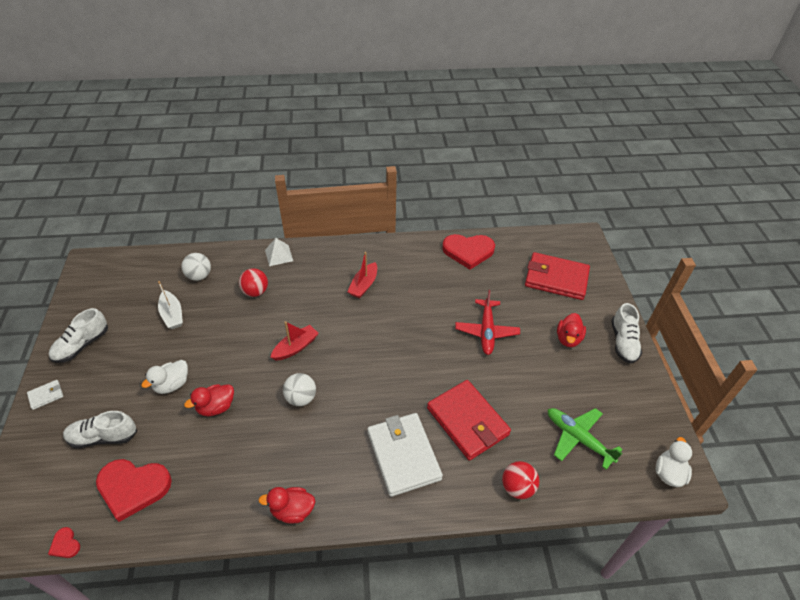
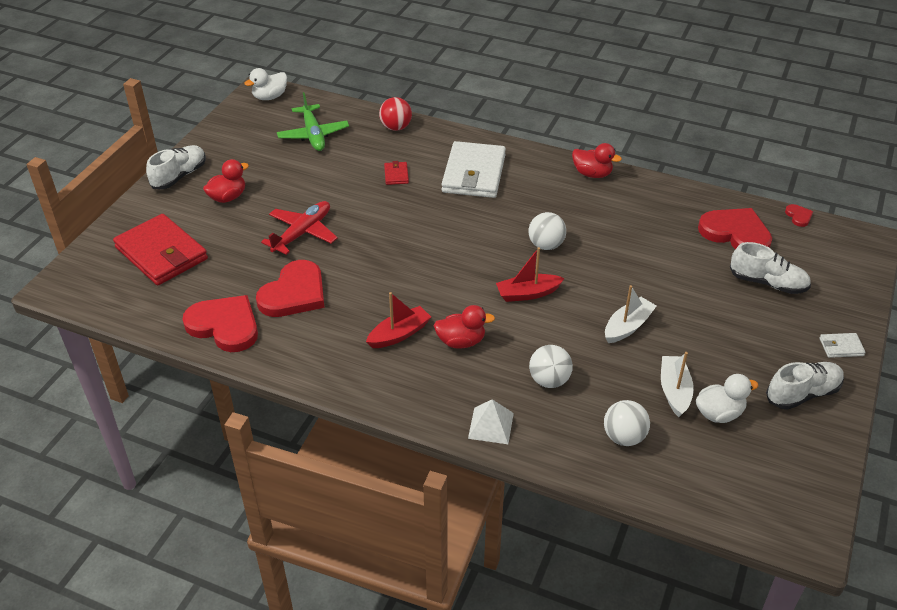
camera: 150 degrees left, 5 degrees down
(172, 384) = (686, 306): white duck -> white duck (719, 413)
(214, 349) = (627, 326): none -> white boat
(216, 407) = (640, 268): red duck -> red duck (461, 341)
(255, 292) = (549, 380): red ball -> white ball
(449, 285) = (294, 293): none -> red heart
(468, 421) = (396, 175): red wallet -> red wallet, size x0.42

